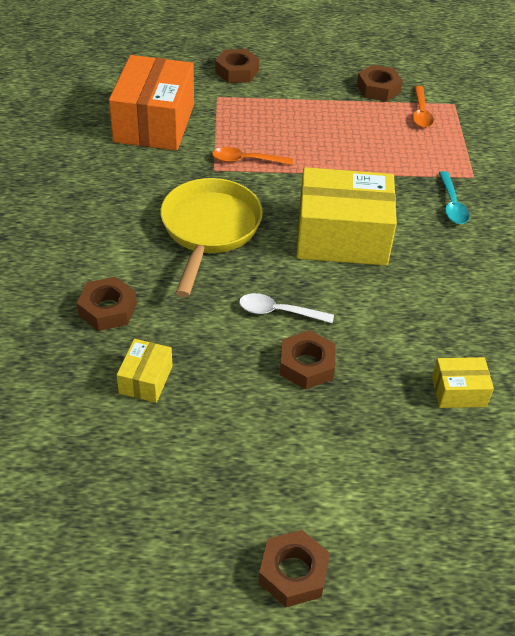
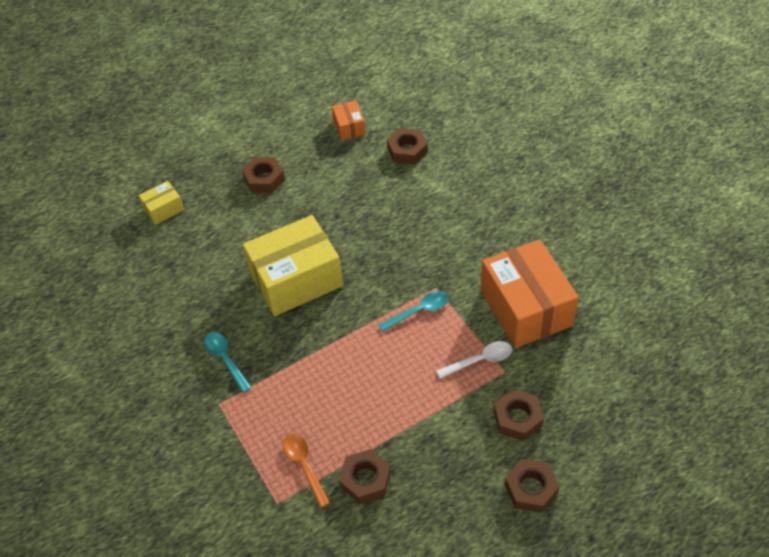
camera: 155 degrees right, 5 degrees up
(146, 379) = (349, 127): yellow box -> orange box
(209, 229) = (394, 234): yellow pan -> none
(246, 160) = (419, 311): orange spoon -> turquoise spoon
(279, 312) = (303, 202): white spoon -> white spoon (479, 360)
(293, 573) = (212, 89): brown nut -> brown nut (531, 489)

